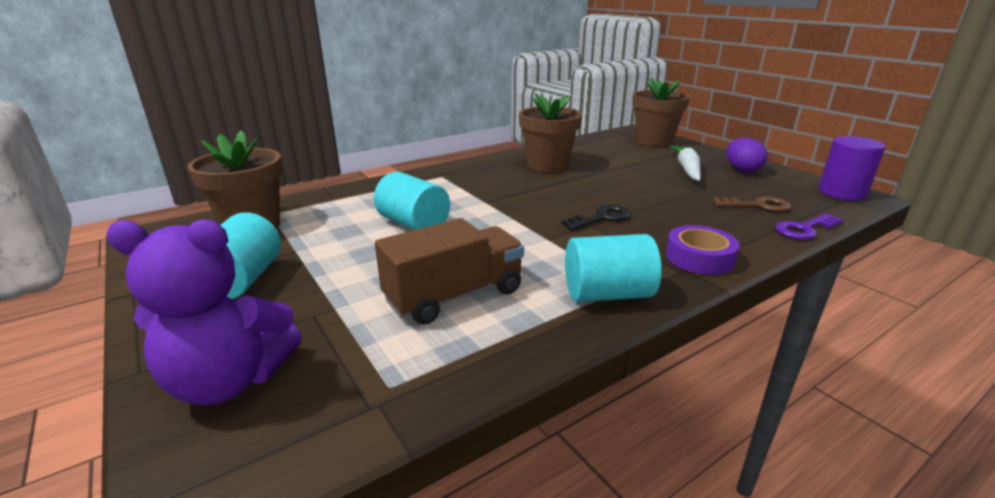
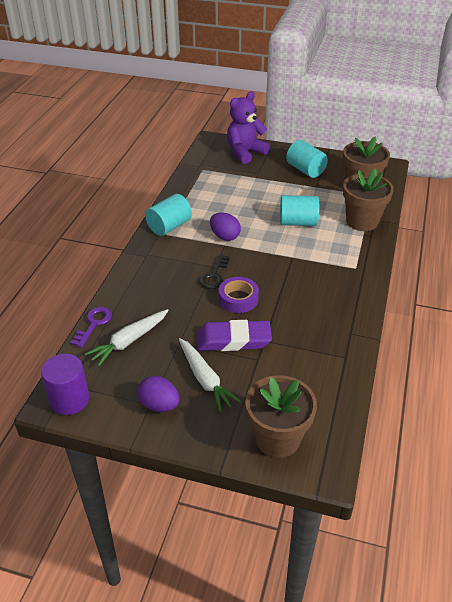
camera: 140 degrees right, 15 degrees up
(454, 296) = (224, 199): brown truck -> none
(534, 246) = (225, 236): none -> purple egg
(547, 165) = (312, 322): brown flower pot -> brown flower pot (362, 221)
(636, 177) = (233, 340): none -> purple eraser
(699, 257) = (143, 267): purple tape -> purple tape (238, 299)
(757, 205) = (129, 341): brown key -> white carrot

